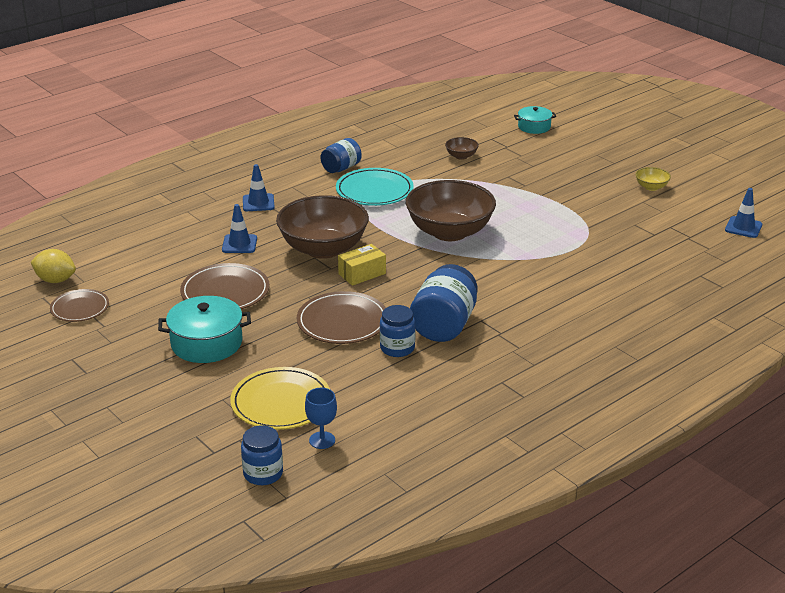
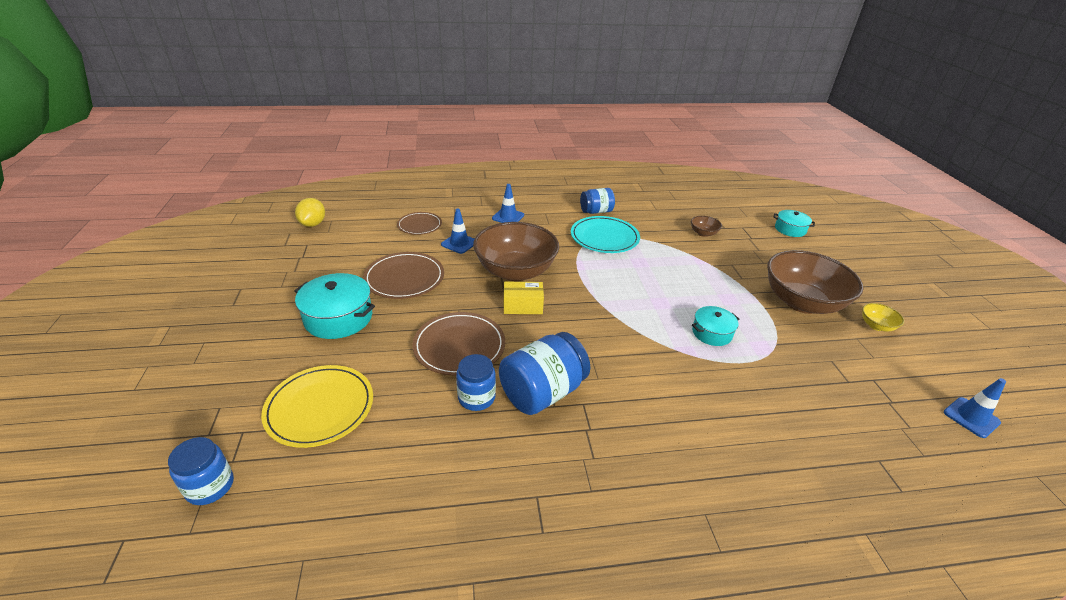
camera: 30 degrees right, 5 degrees up
(55, 280) = (313, 224): yellow lemon -> yellow lemon turned 45 degrees clockwise
(80, 308) = (299, 250): brown plate -> brown plate (419, 225)
(322, 440) = (300, 474): blue goblet -> none
(449, 232) = (634, 296): brown bowl -> brown bowl (802, 302)
(534, 237) = (712, 333): none -> turquoise pot

